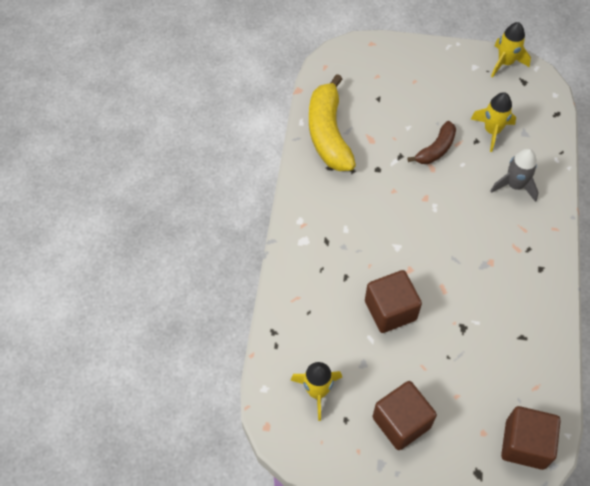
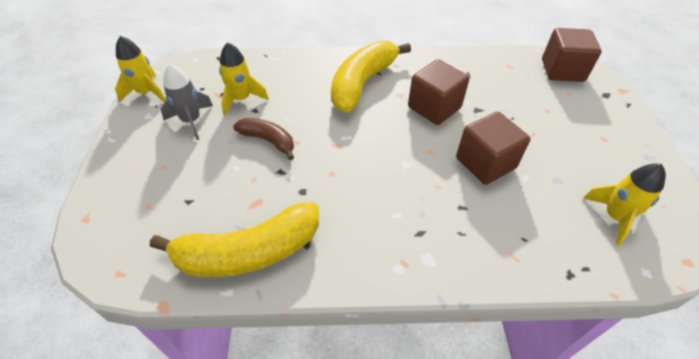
camera: 100 degrees left, 10 degrees down
(401, 422) = (598, 145): brown cube -> brown cube (434, 108)
(510, 232) = (362, 83): none -> yellow banana
(514, 185) = (308, 82): grey rocket -> grey rocket (191, 121)

